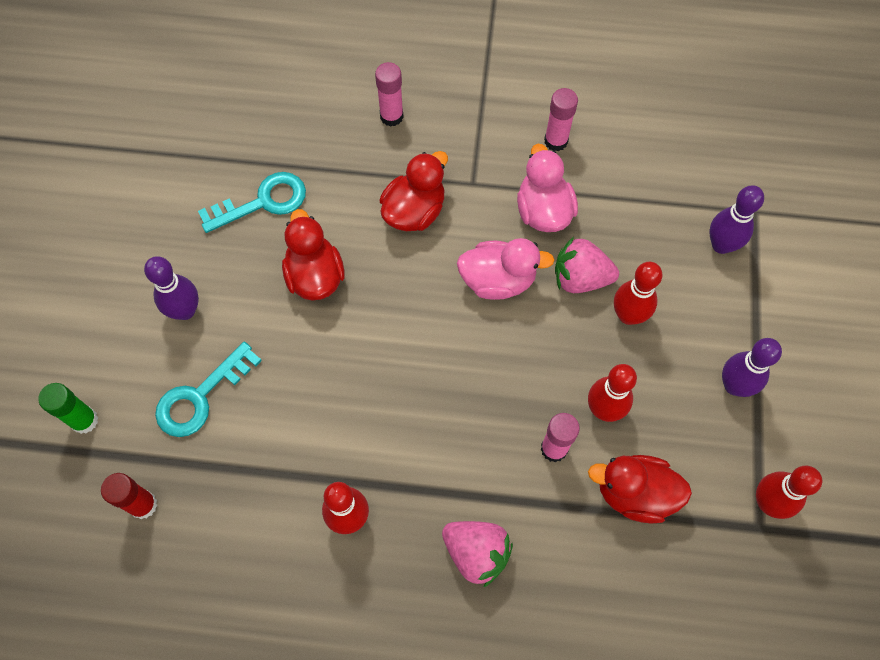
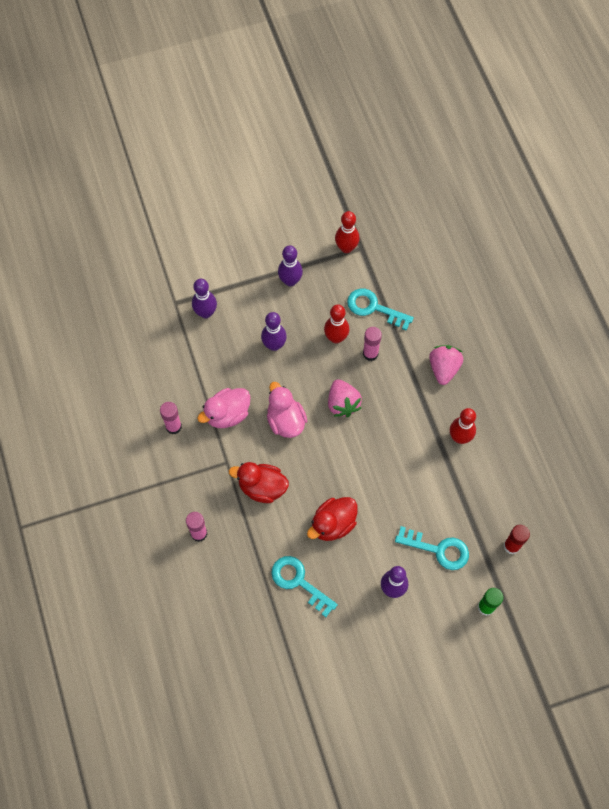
camera: 115 degrees left, 0 degrees up
(580, 278) = (263, 378): pink strawberry -> pink strawberry (342, 404)
(628, 315) = (274, 345): red bowling pin -> purple bowling pin
(634, 493) = (374, 308): red duck -> turquoise key

